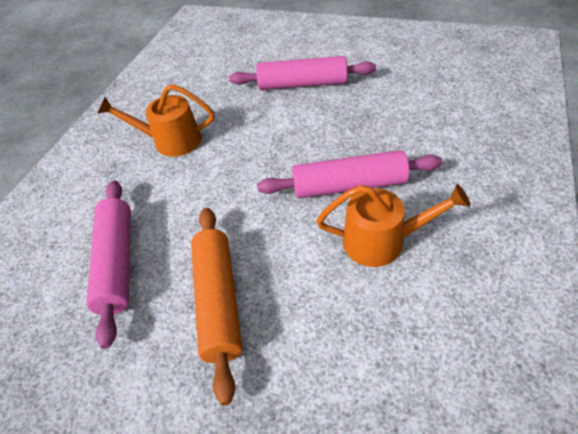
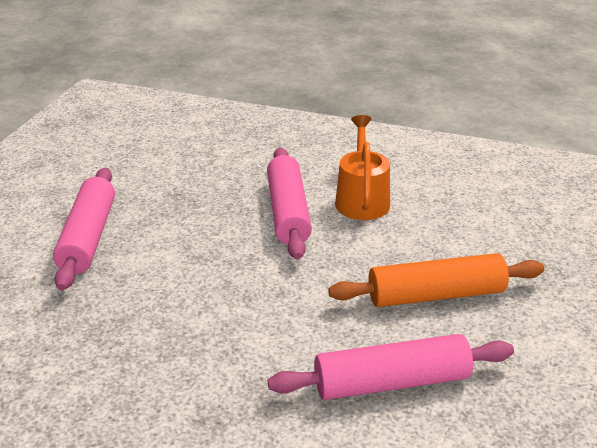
camera: 95 degrees left, 15 degrees down
(170, 141) = (166, 358): orange watering can -> none

